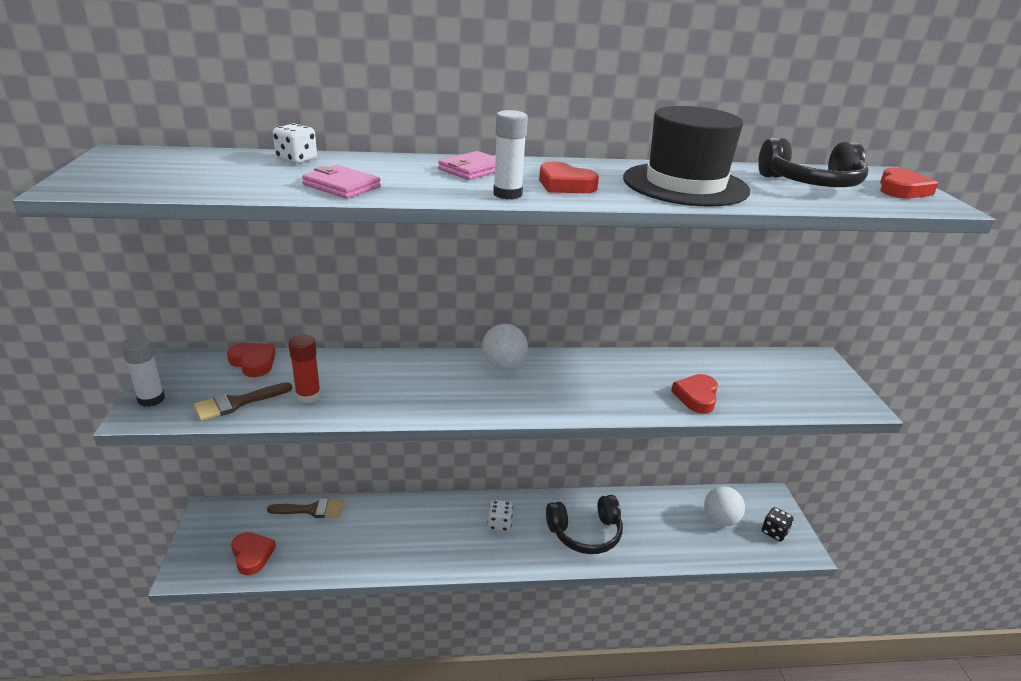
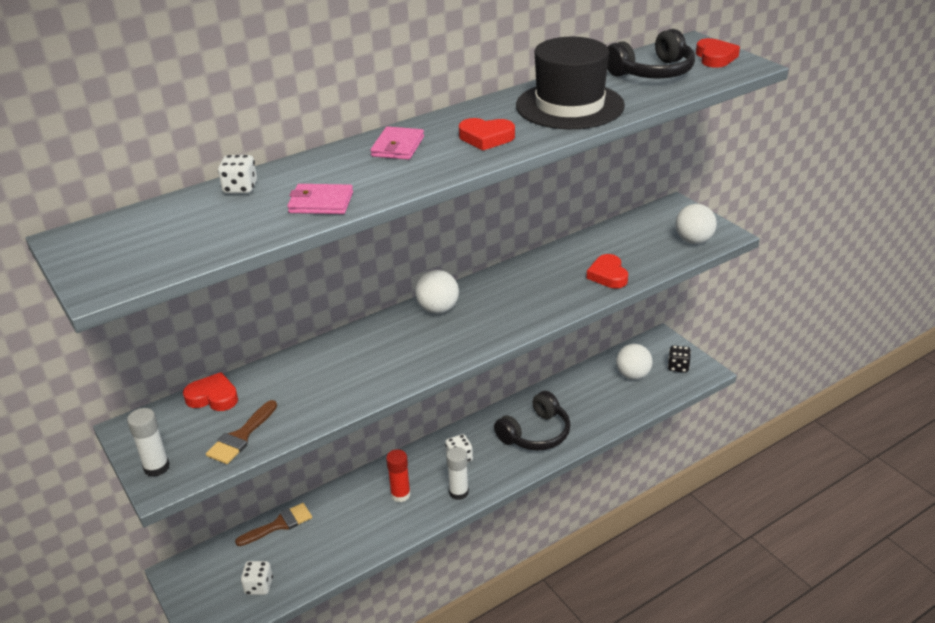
camera: 25 degrees left, 5 degrees up
(252, 555) = (259, 586): red heart -> white dice
(308, 396) = (298, 404): red glue stick -> red glue stick (400, 494)
(507, 194) = (456, 164): white glue stick -> white glue stick (458, 492)
(818, 398) = (693, 240): none -> white ball

